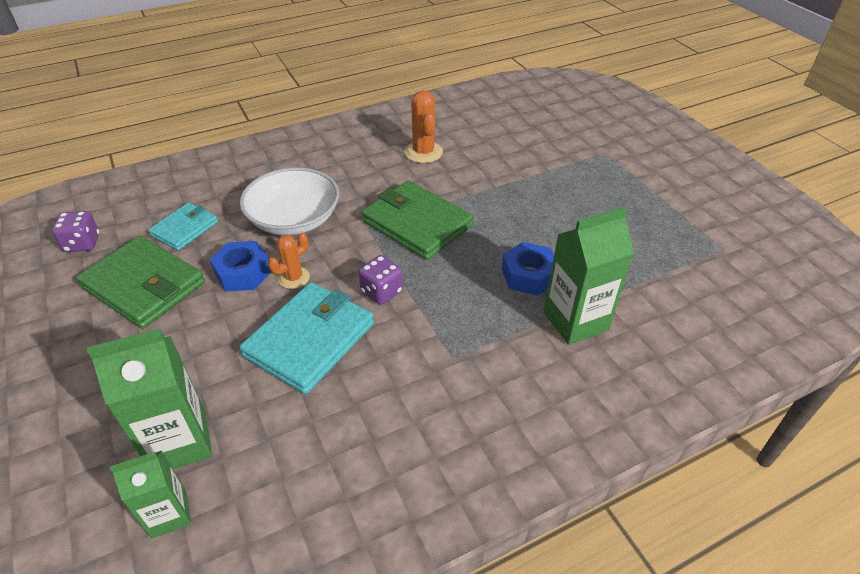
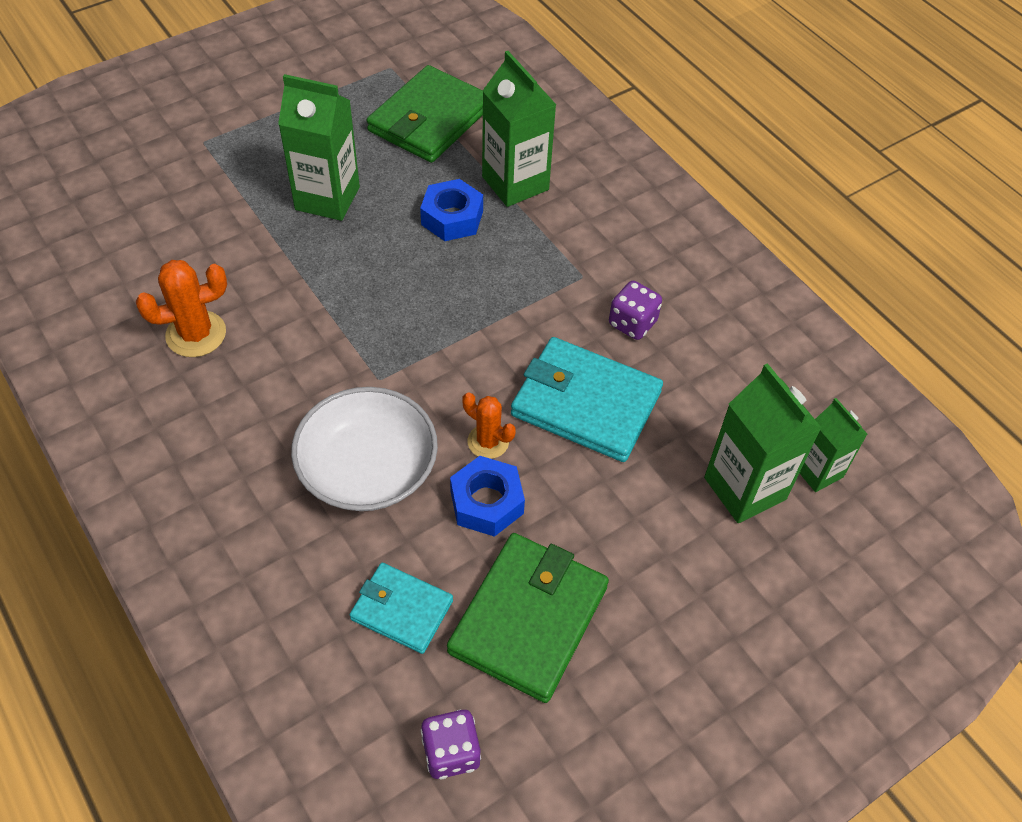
camera: 100 degrees left, 10 degrees up
(381, 292) = (499, 347): purple dice -> purple dice (632, 323)
(417, 224) = (368, 326): green wallet -> green wallet (430, 119)
(549, 208) = (327, 198): none -> green carton

